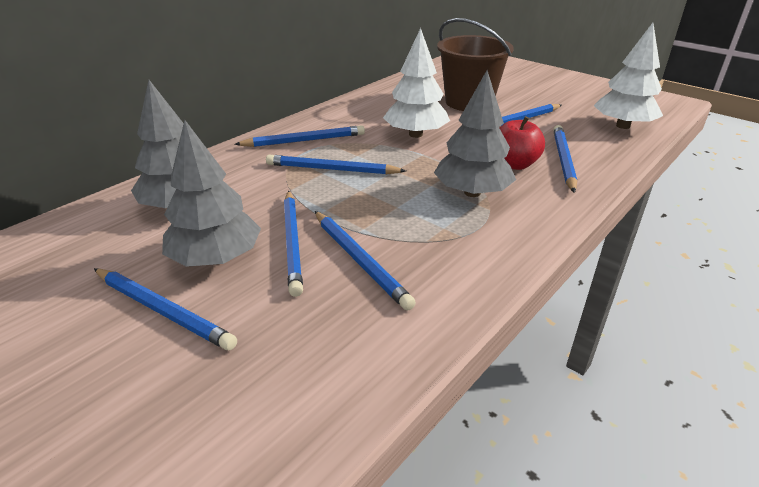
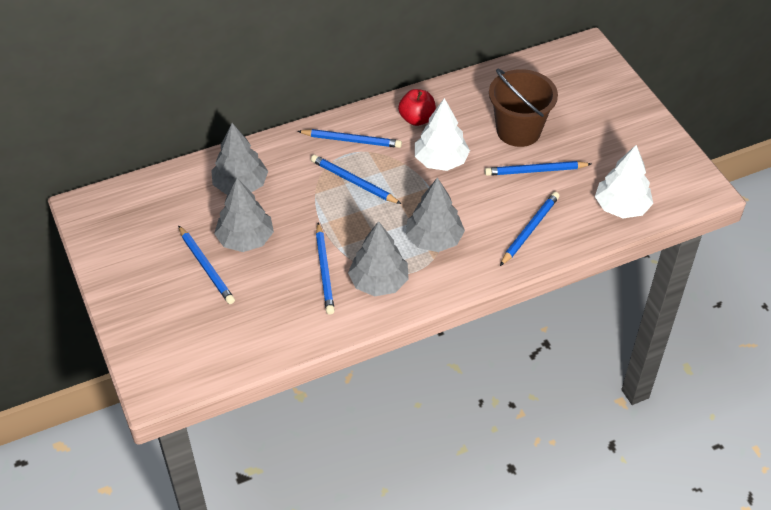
camera: 25 degrees right, 15 degrees up
(292, 242) = (293, 242): blue pencil -> none
(445, 251) = (378, 282): none -> grey tree
(514, 164) = (488, 222): red apple -> red apple (417, 119)

